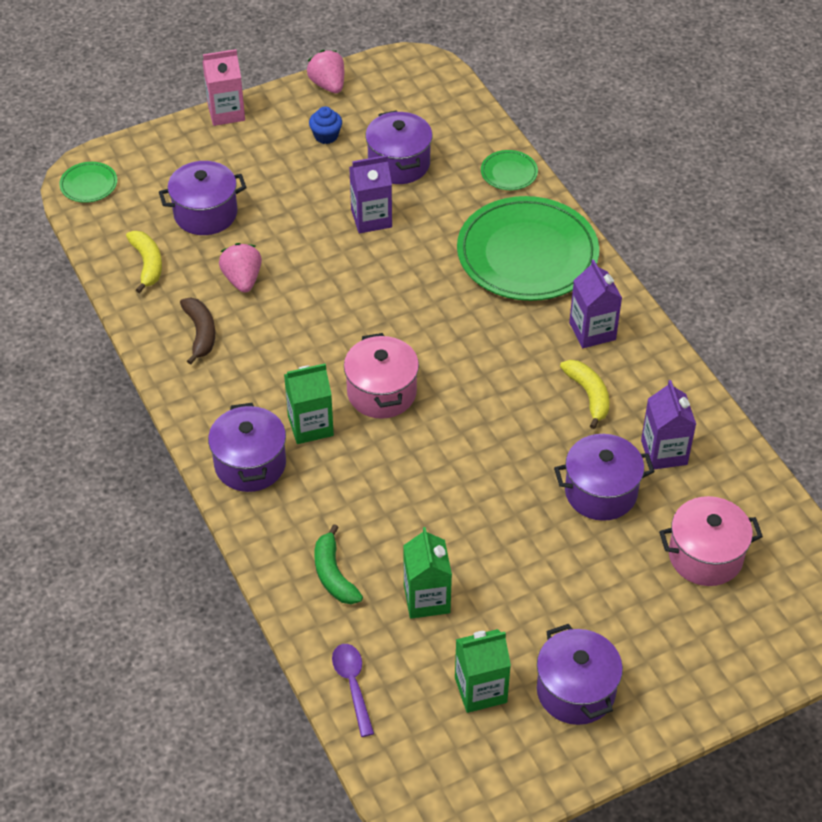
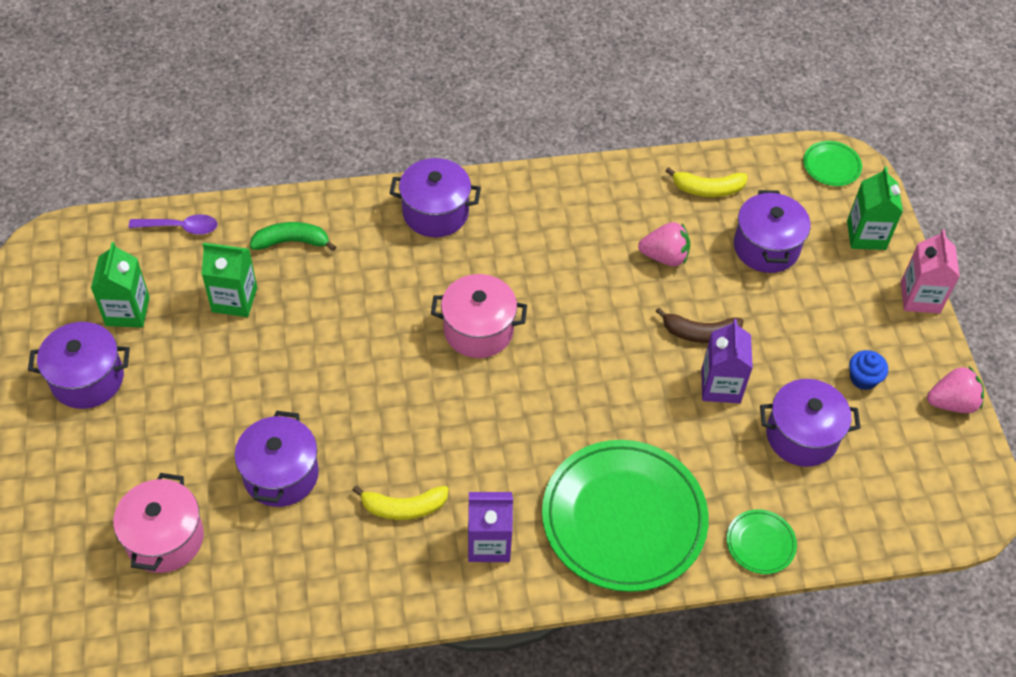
camera: 105 degrees right, 5 degrees up
(200, 333) = (604, 210): brown banana -> brown banana (700, 333)
(310, 426) = (460, 265): green carton -> green carton (866, 235)
(664, 452) = (302, 550): purple carton -> none

